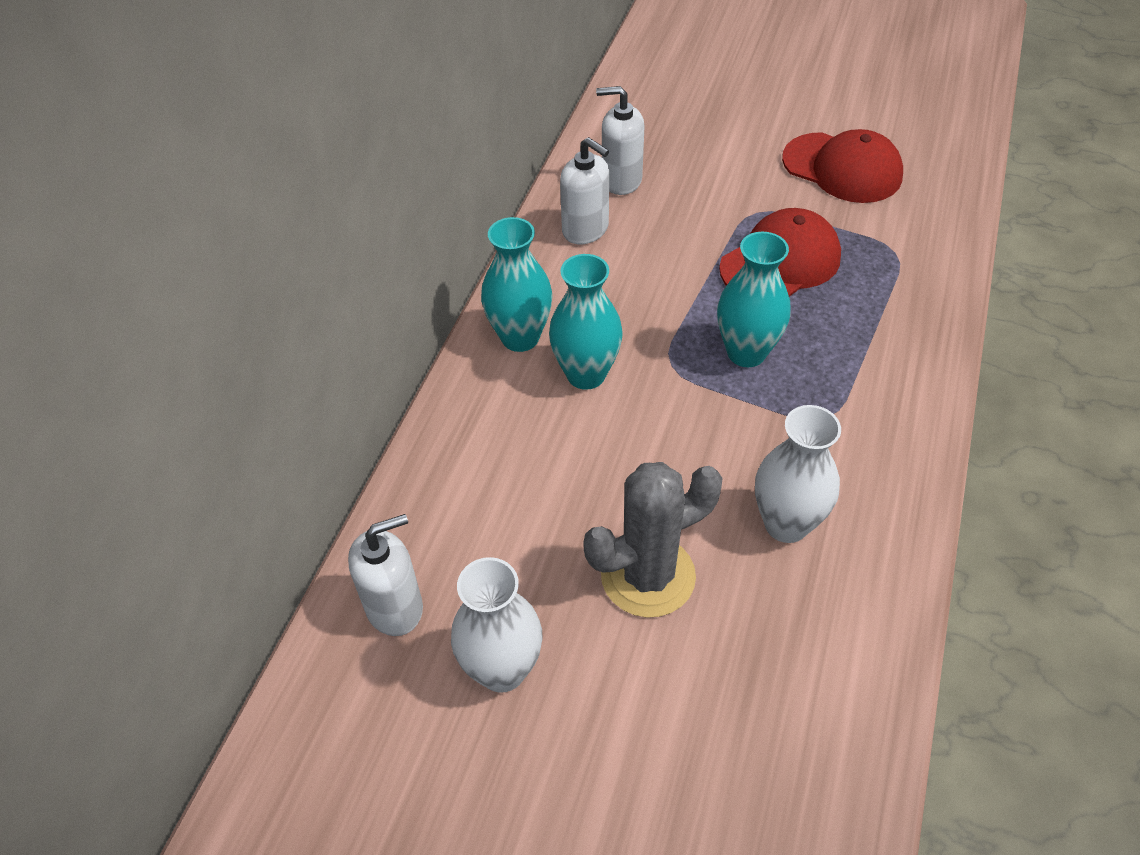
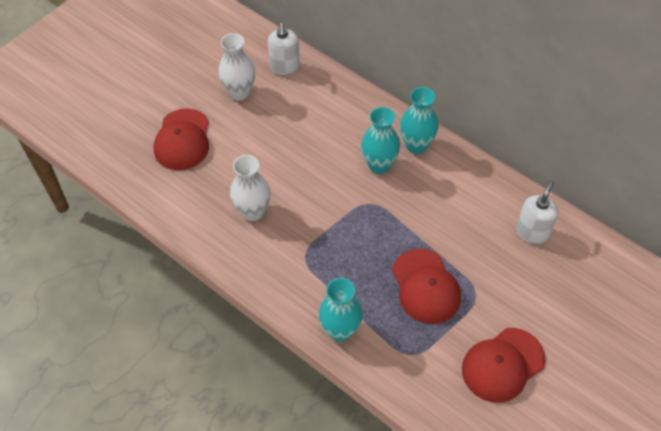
camera: 110 degrees right, 5 degrees up
(585, 229) = (491, 199): white soap dispenser -> none
(648, 576) = (254, 151): grey cactus -> none
(685, 733) = (182, 140): none -> red cap
(746, 353) = (363, 239): turquoise vase -> turquoise vase (340, 330)

